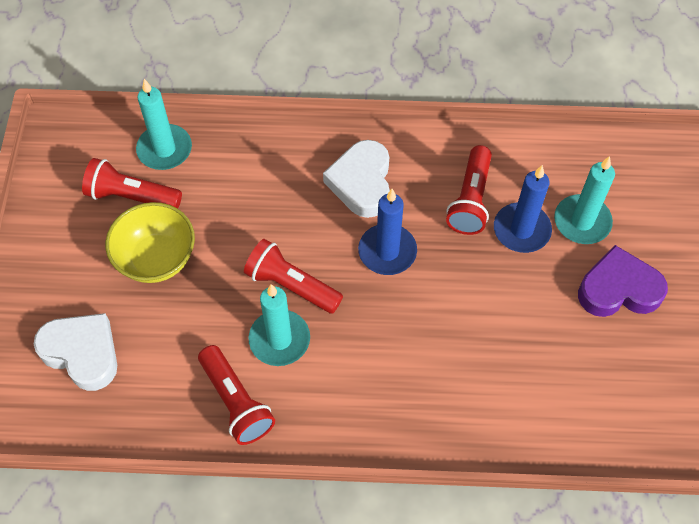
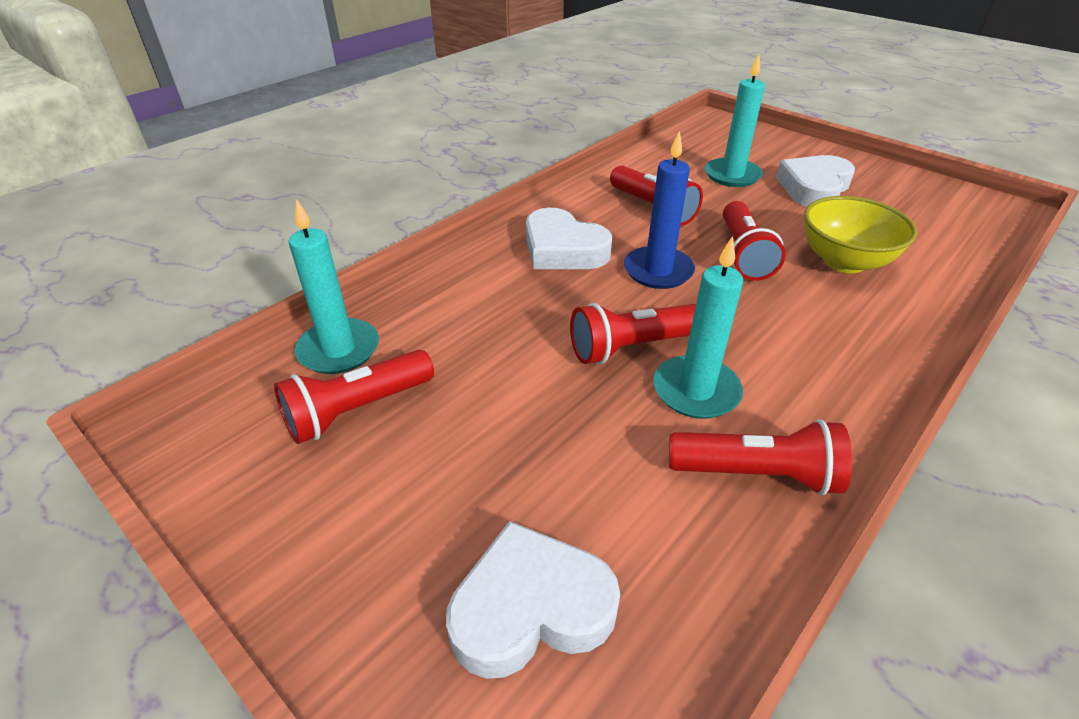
camera: 50 degrees left, 20 degrees down
(156, 259) = (472, 436): yellow bowl -> yellow bowl (844, 261)
(458, 290) = (743, 254): none -> red flashlight
(521, 230) = (711, 201): blue candle -> none
(618, 289) = (814, 188): purple heart -> white heart

